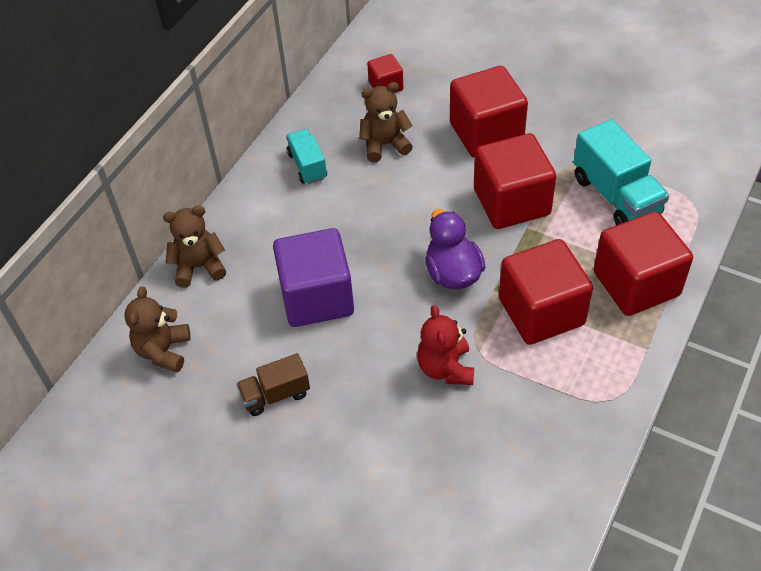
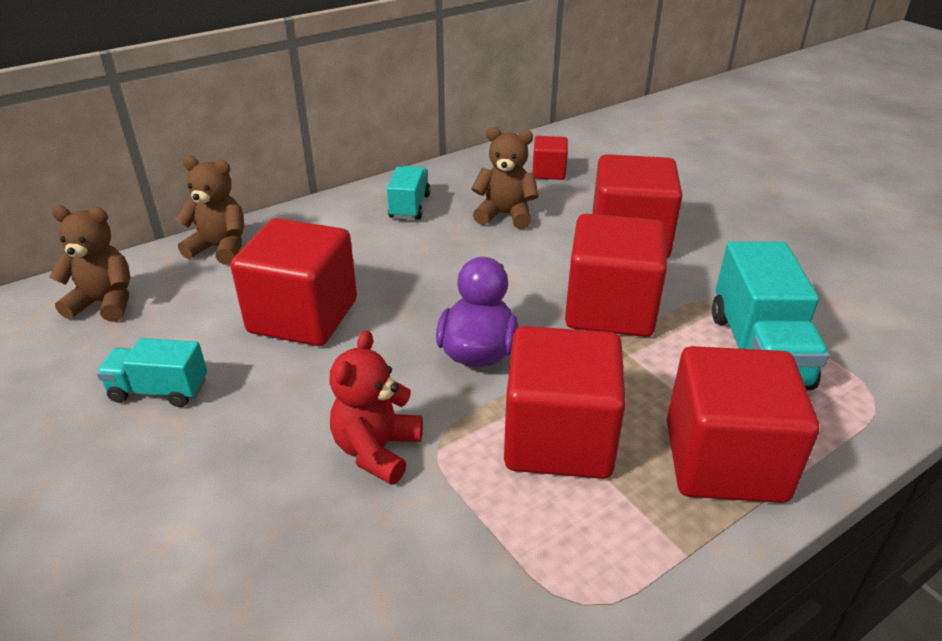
camera: 25 degrees right, 15 degrees down
(163, 351) = (105, 303): brown teddy bear -> brown teddy bear turned 60 degrees clockwise
(275, 395) = (159, 390): brown truck -> turquoise truck
(316, 297) = (303, 316): purple cube -> red cube

